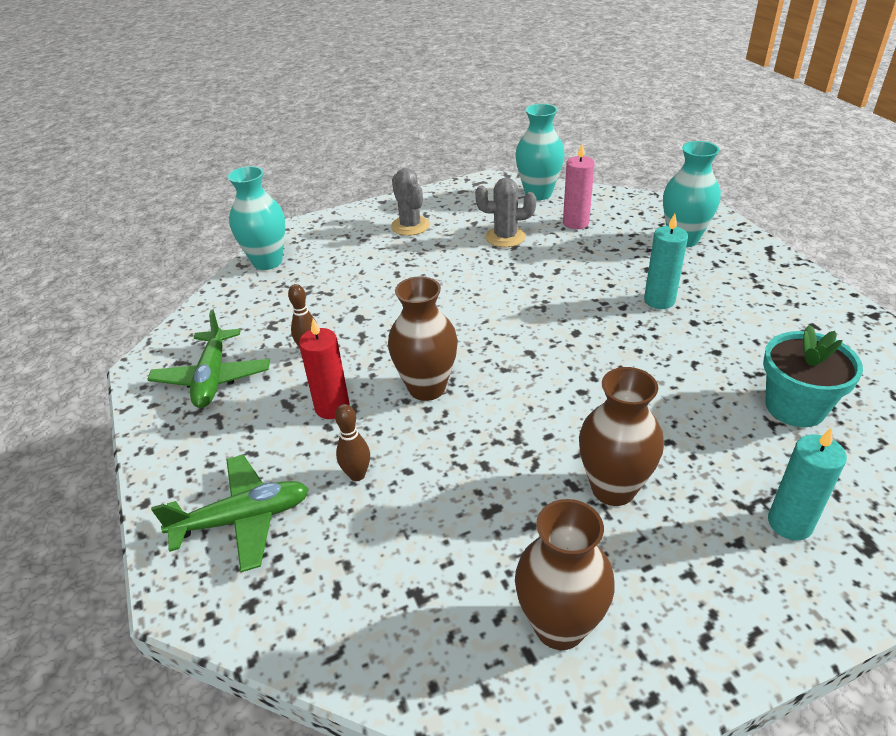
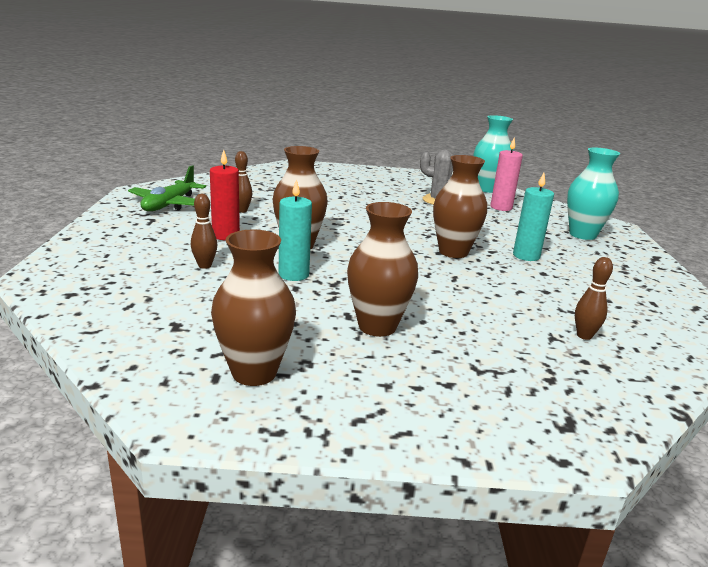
camera: 20 degrees right, 15 degrees down
(243, 519) = (112, 261): green plane -> none
(267, 262) = (262, 172): turquoise vase -> none
(410, 226) = (375, 181): grey cactus -> none
(588, 326) = (453, 252): none -> brown vase
(790, 523) = (506, 390): turquoise candle -> turquoise candle (293, 274)
(795, 407) = (584, 336): turquoise flower pot -> brown bowling pin

